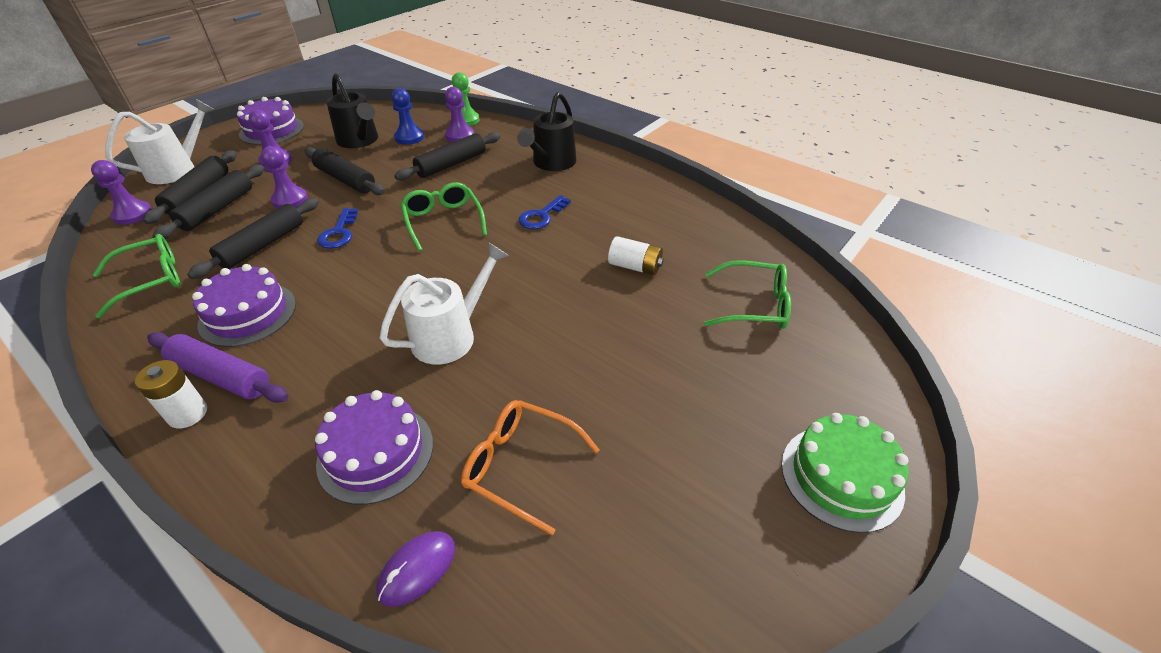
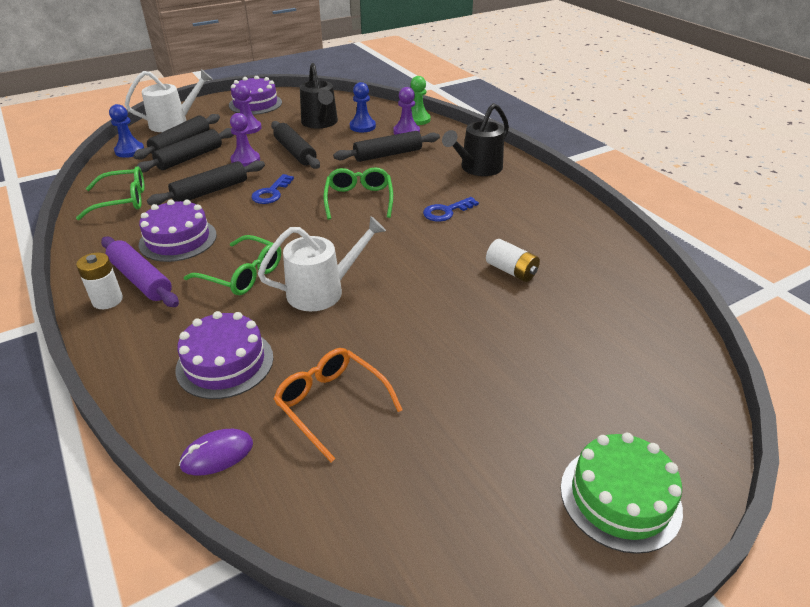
camera: 20 degrees right, 5 degrees down
(133, 214) = (129, 151): purple pawn -> blue pawn
(754, 305) = (612, 329): green glasses -> green glasses (242, 274)

